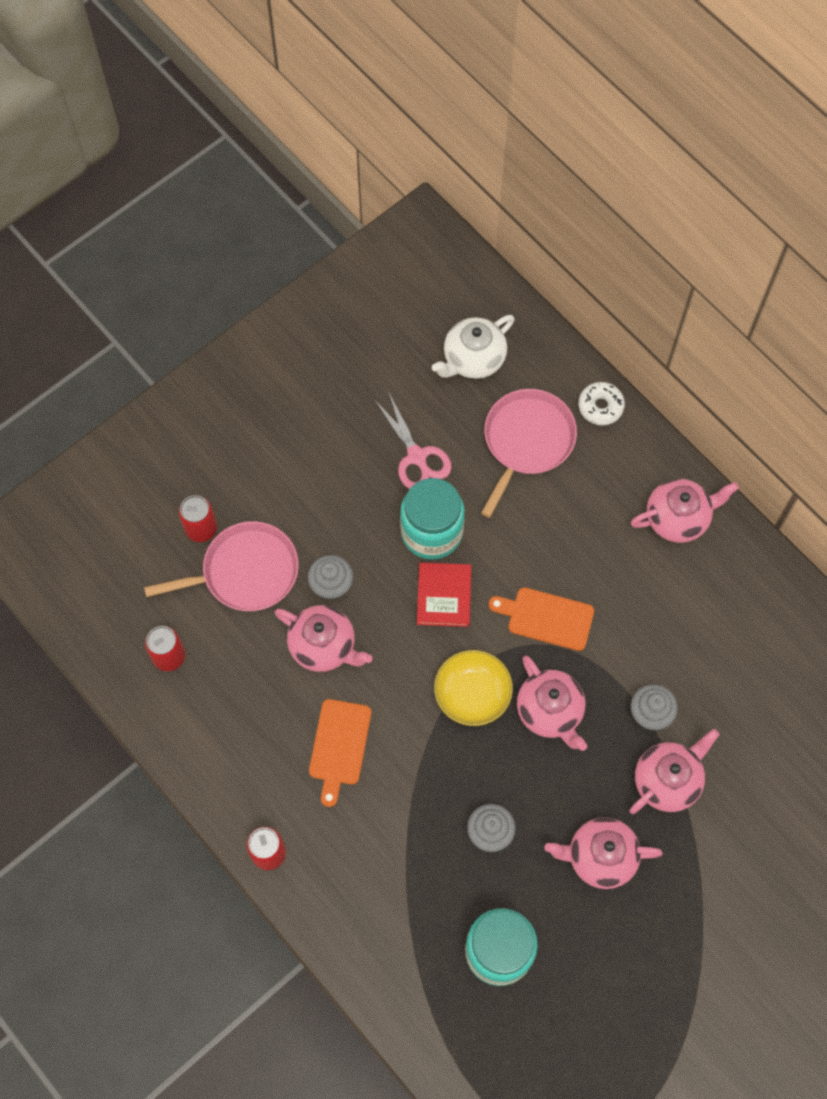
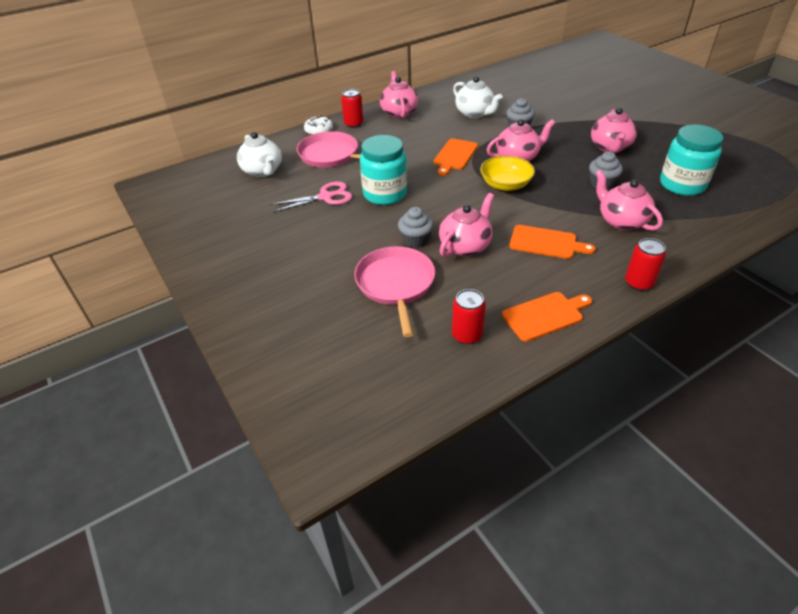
camera: 80 degrees left, 25 degrees down
(201, 528) = (349, 309): red can -> red can (353, 124)
(205, 740) = (545, 315): none -> orange cutting board
(444, 596) = (433, 192): red book -> none
(667, 780) = (559, 125): pink teapot -> pink teapot (621, 221)
(691, 641) = (475, 113): none -> white teapot

